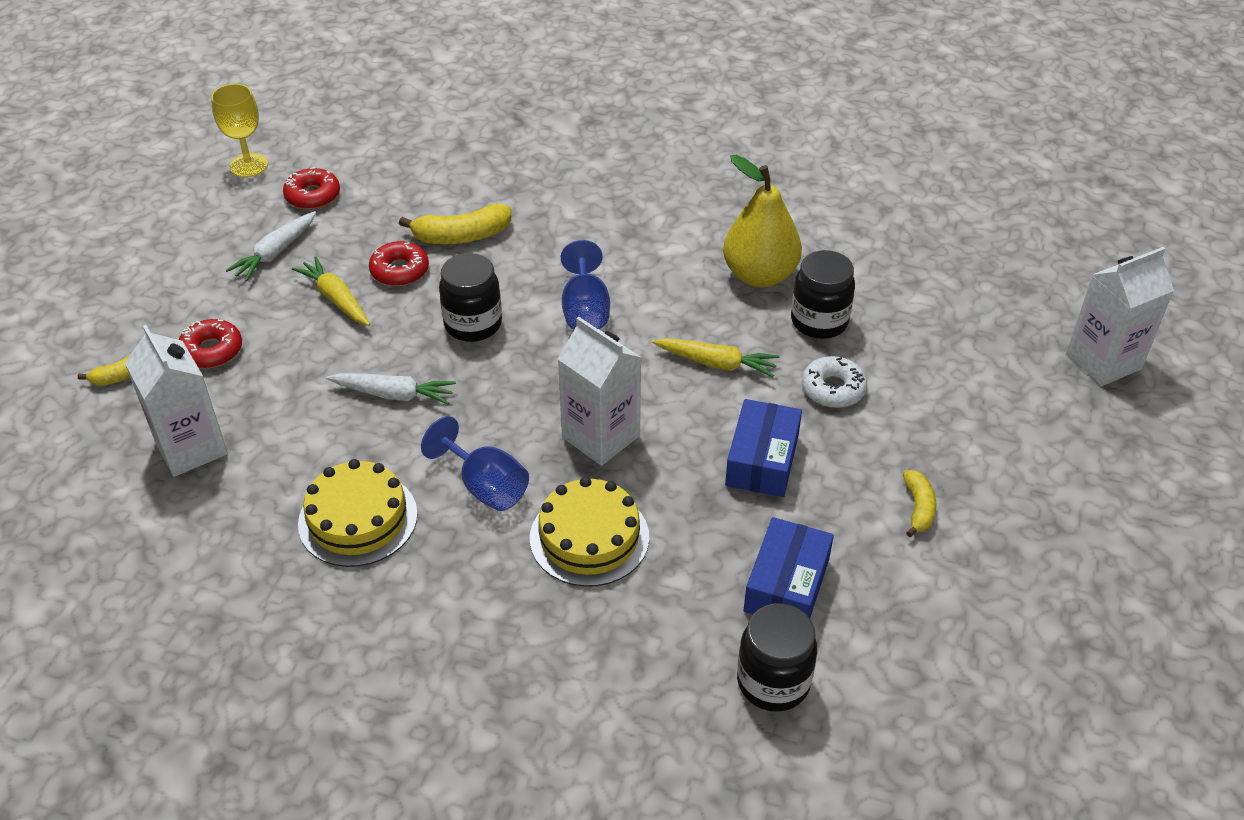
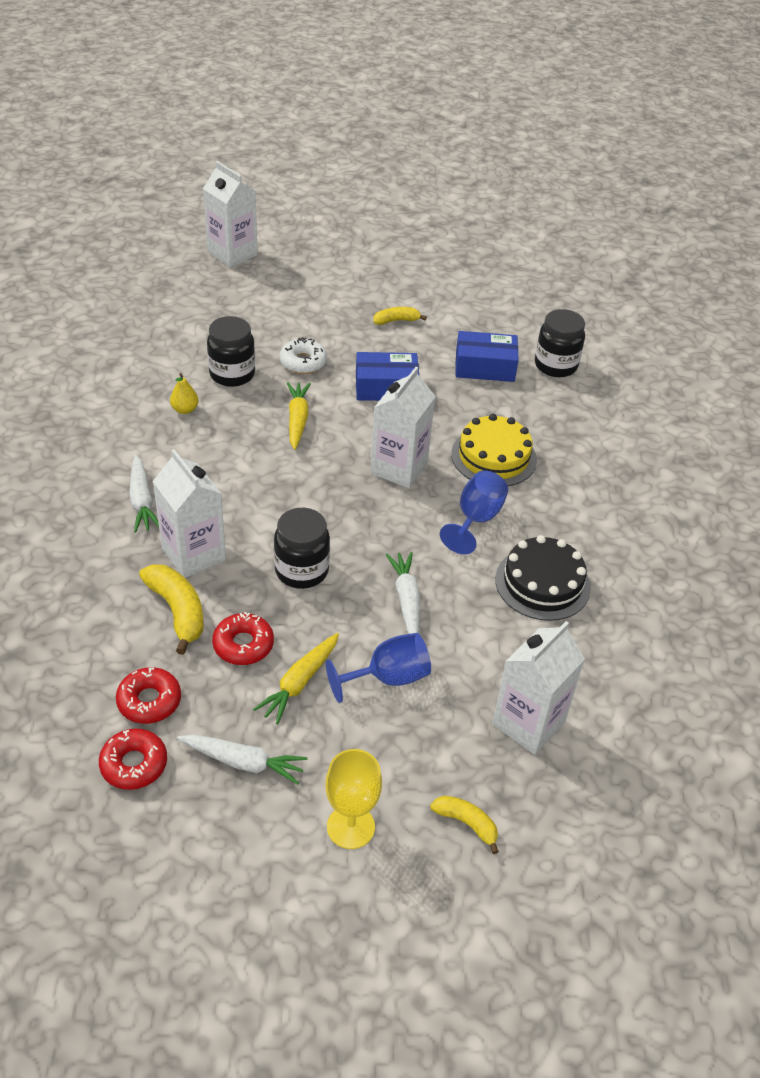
camera: 110 degrees left, 0 degrees up
(211, 351) = (406, 759): red donut -> red donut (149, 701)
(249, 165) = (83, 858): yellow goblet -> yellow goblet (350, 827)
(358, 519) = (542, 583): yellow cake -> black cake
(530, 254) = (193, 554): none -> white carton
(585, 310) = (260, 503): blue goblet -> blue goblet (388, 678)
(620, 229) = (142, 500): none -> white carrot
(759, 275) = (185, 409): yellow pear -> yellow pear, size x0.43

